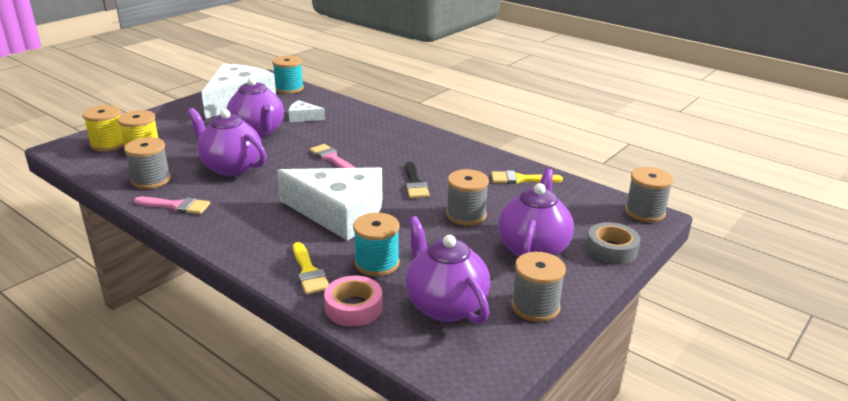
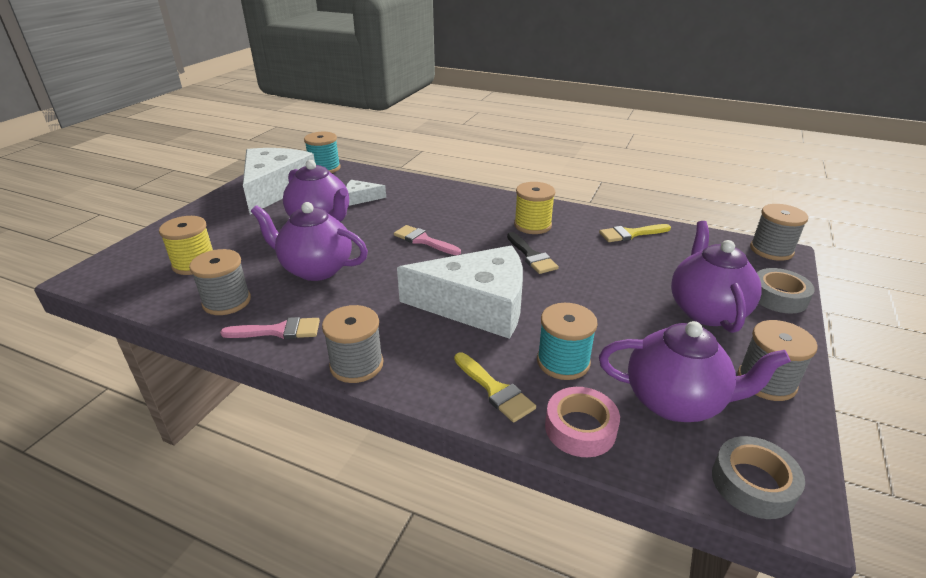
camera: 15 degrees left, 5 degrees up
(108, 144) = (146, 263): yellow spool -> yellow spool (532, 225)
(445, 305) = (675, 401): purple teapot -> purple teapot turned 150 degrees clockwise
(456, 366) = (753, 484): none -> grey tape
(466, 215) = (610, 283): grey spool -> grey spool (356, 365)

